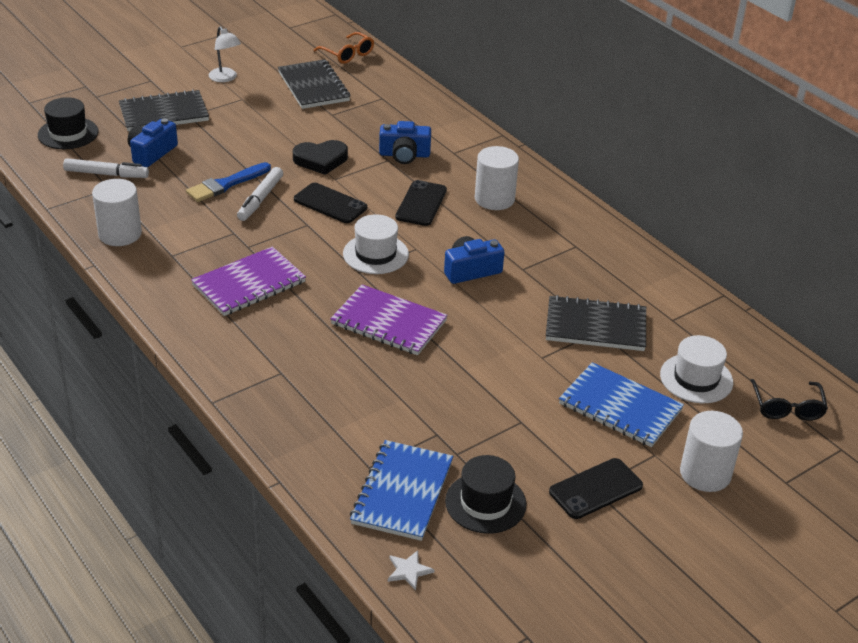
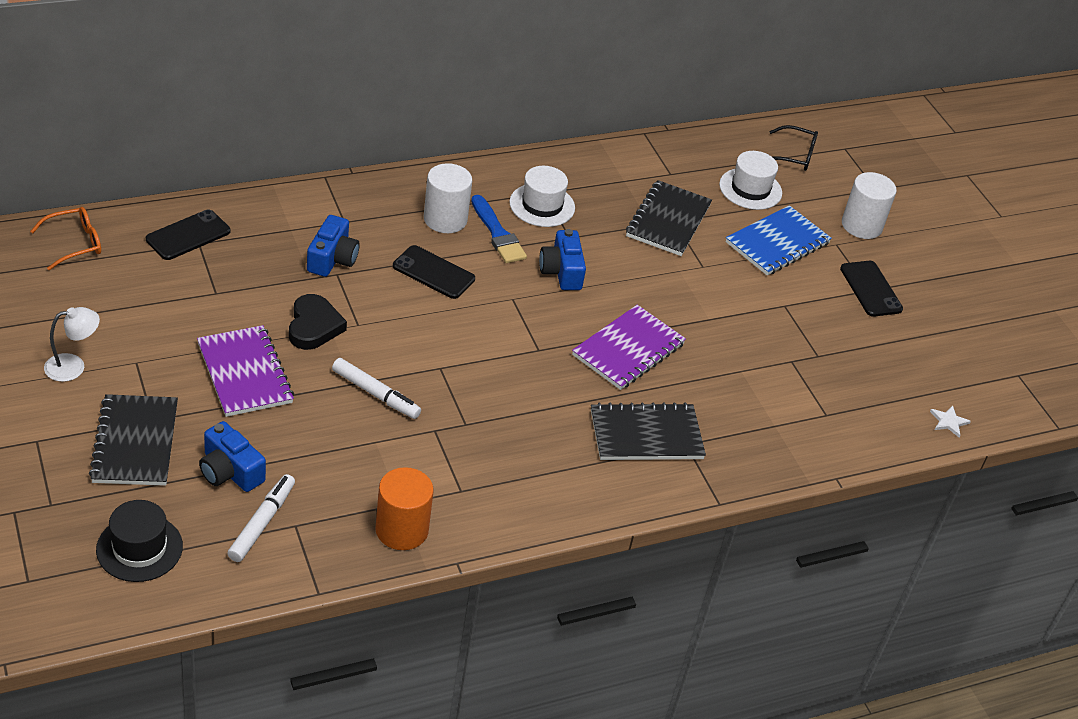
camera: 80 degrees left, 5 degrees up
(120, 234) = (401, 530): white cylinder -> orange cylinder
(226, 184) = (332, 417): blue brush -> blue brush (498, 234)
(249, 284) = (534, 437): purple notebook -> purple notebook (244, 373)
(313, 86) = (140, 292): black notebook -> black notebook (646, 435)
(330, 204) = (407, 340): black phone -> black phone (188, 235)
(375, 254) = (513, 329): white hat -> white hat (542, 205)
(402, 492) = (860, 402): blue notebook -> none
(485, 503) = (878, 356): black hat -> none

